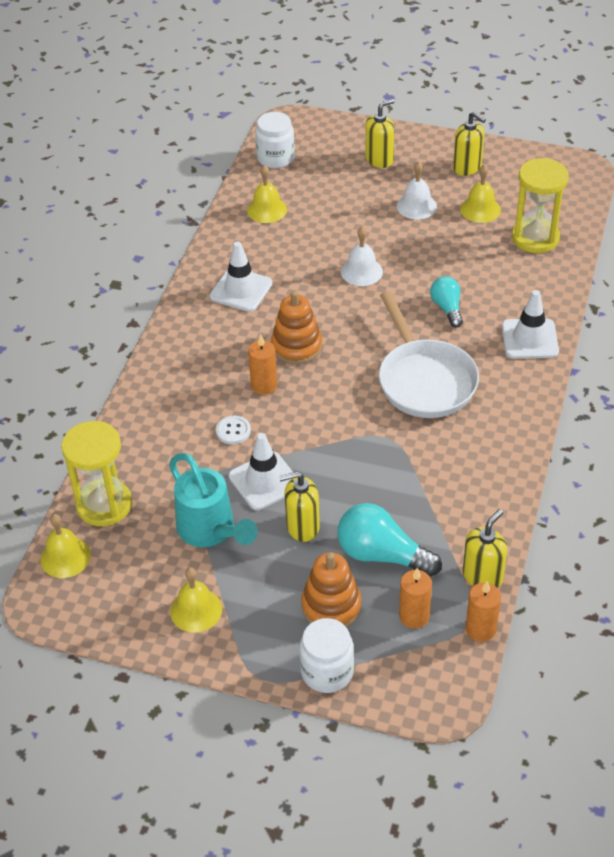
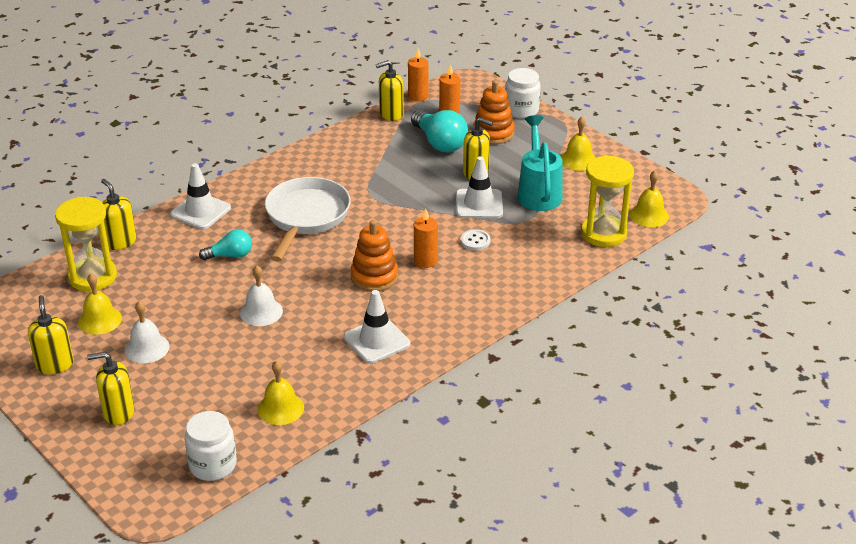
camera: 150 degrees left, 10 degrees down
(447, 308) = (230, 255): turquoise light bulb -> turquoise light bulb turned 120 degrees counterclockwise
(558, 277) = (120, 242): none -> yellow soap dispenser

